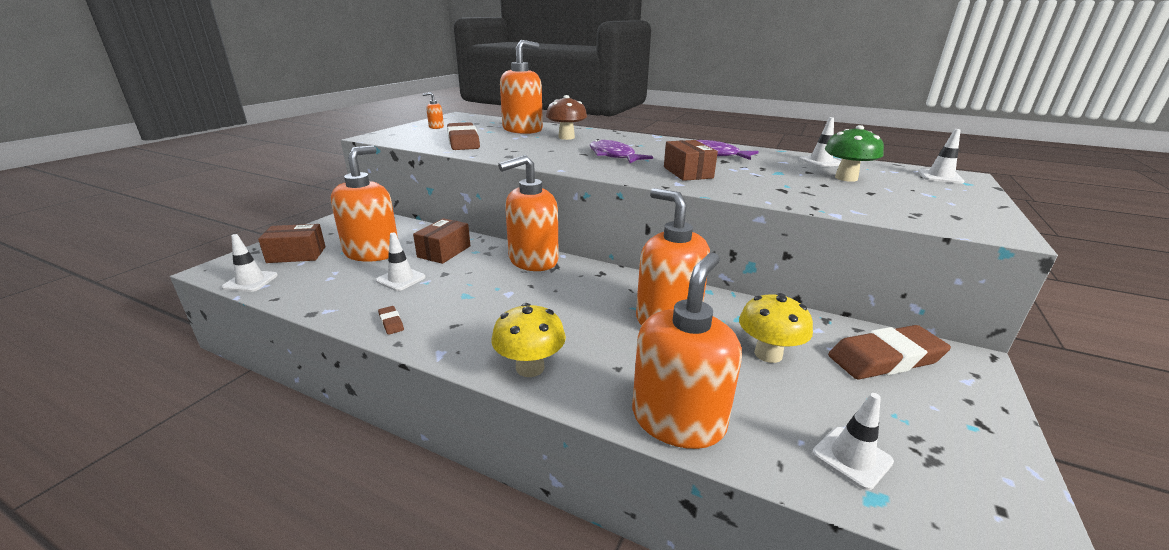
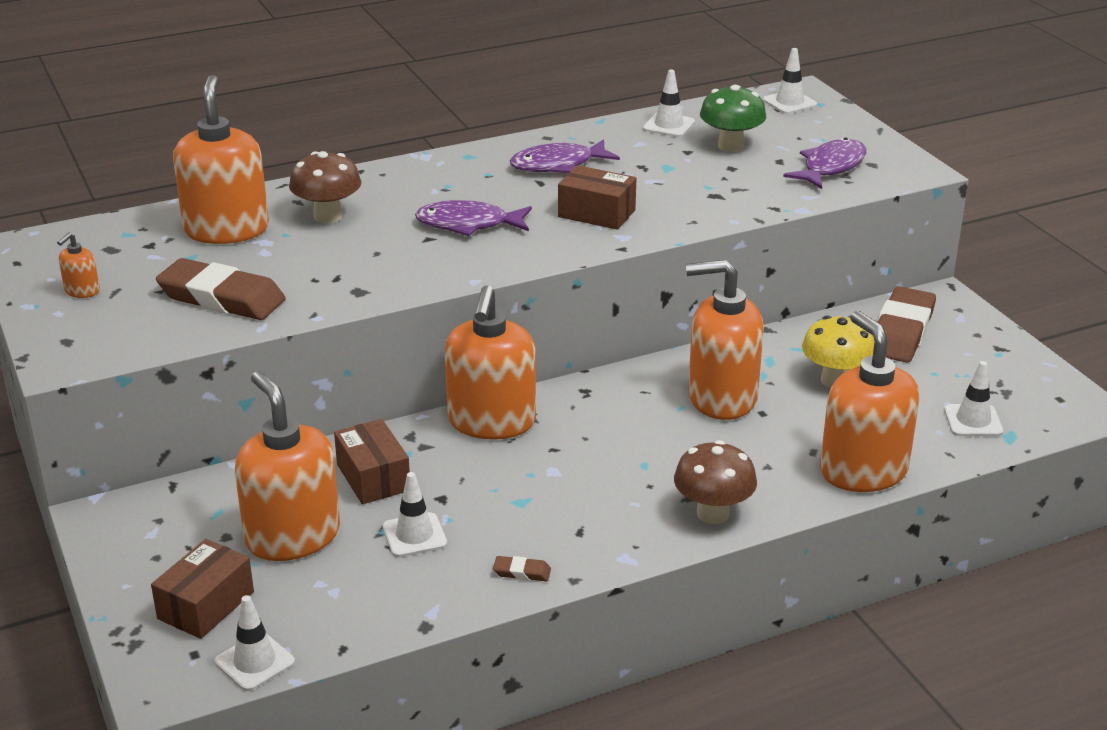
camera: 50 degrees left, 5 degrees up
(530, 368) = (713, 513): yellow mushroom -> brown mushroom
(910, 206) = (830, 167): none -> purple fish

